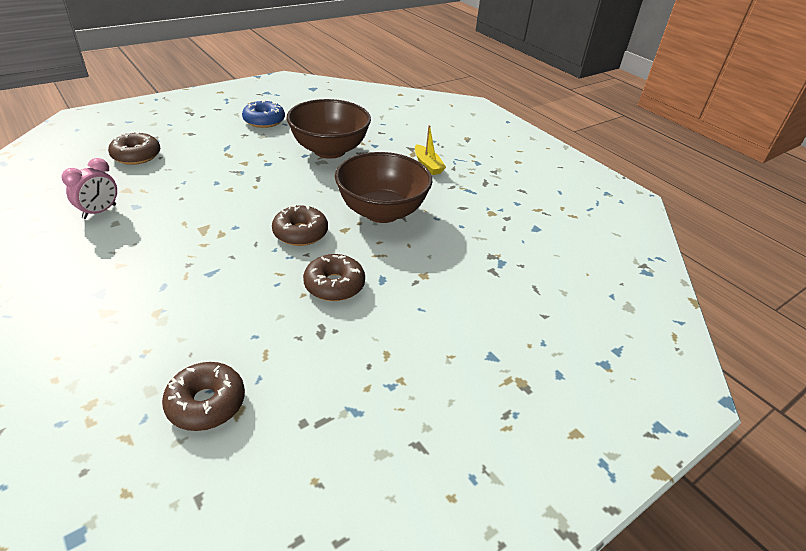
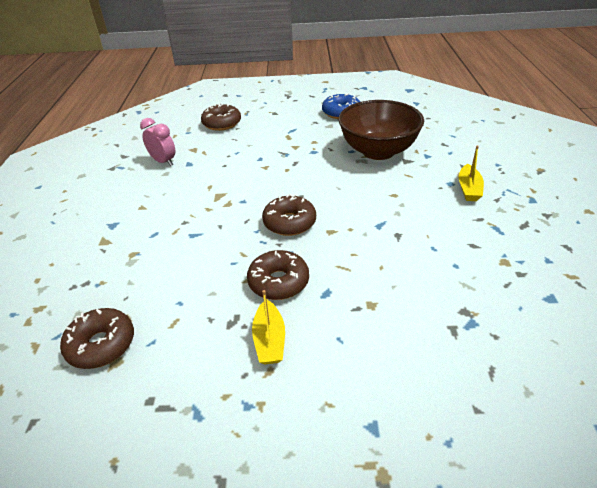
camera: 40 degrees right, 0 degrees up
(99, 212) = (163, 162): pink clock -> pink clock turned 120 degrees counterclockwise
(367, 332) = (269, 340): none -> yellow boat
(382, 212) = (380, 224): brown bowl -> none

